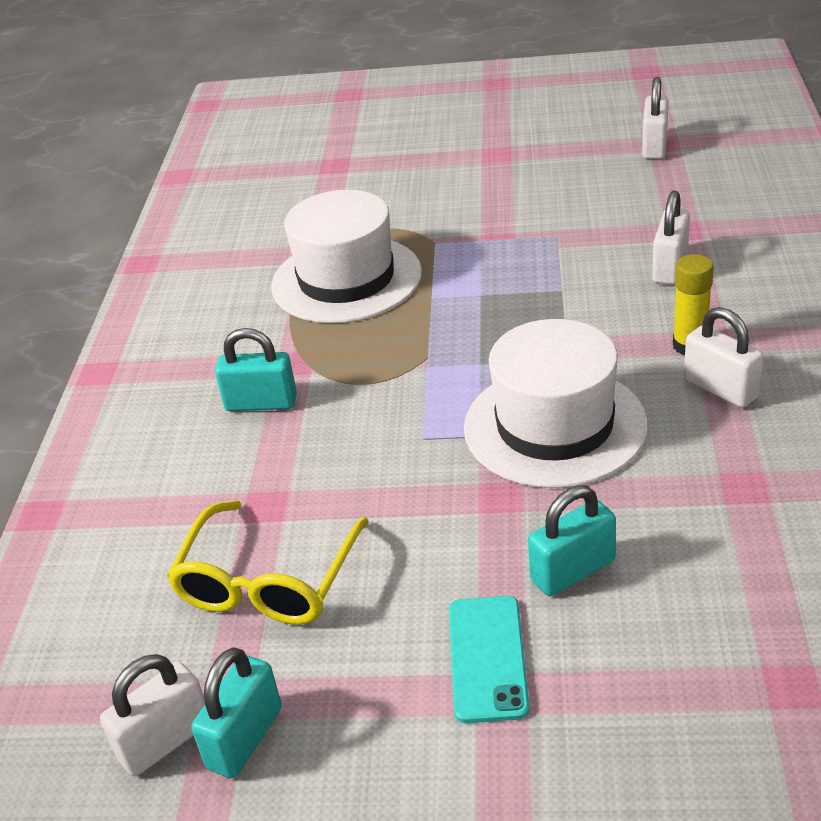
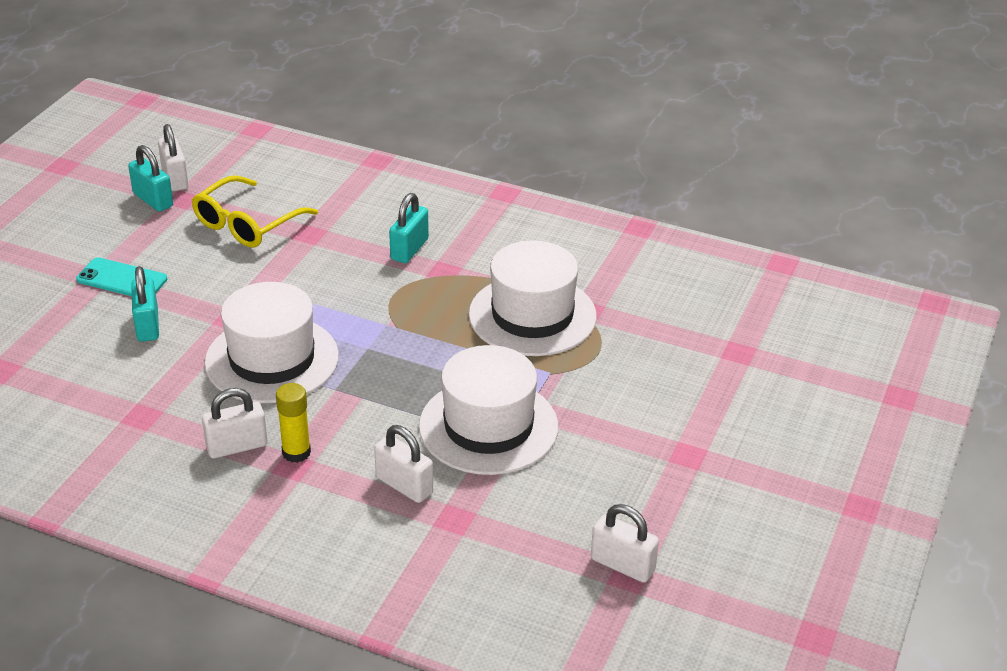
camera: 105 degrees right, 0 degrees up
(268, 581) = (247, 224): yellow glasses -> yellow glasses turned 90 degrees counterclockwise
(544, 251) = (488, 426): none -> white hat

